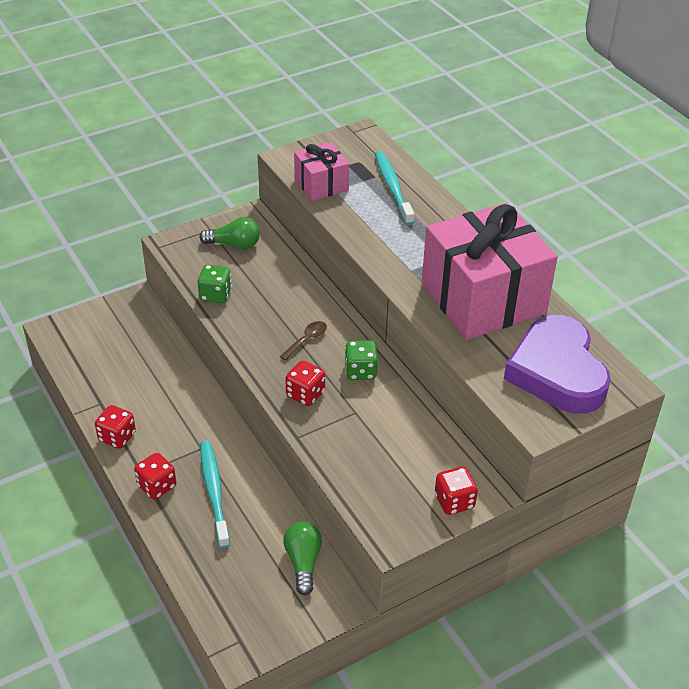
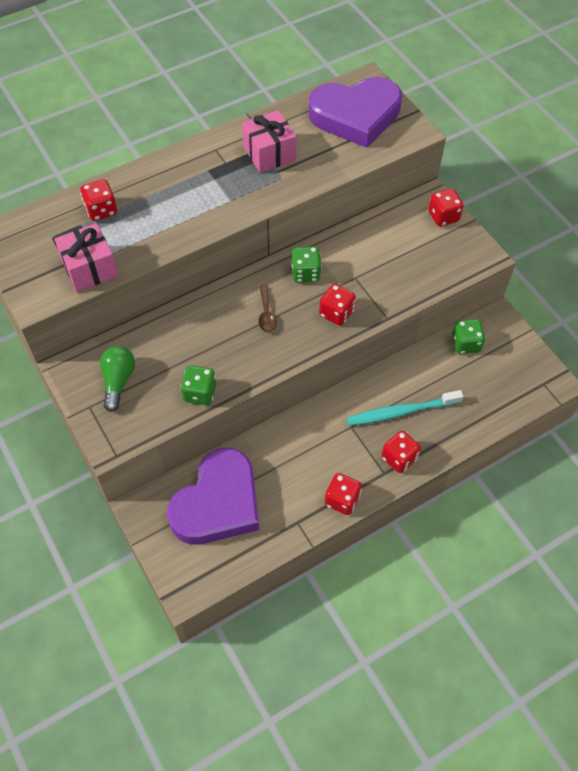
camera: 90 degrees left, 15 degrees up
(131, 348) = (218, 503): none -> purple heart
(303, 562) = (465, 344): green light bulb -> green dice
(306, 340) = (266, 314): brown spoon -> brown spoon turned 135 degrees counterclockwise
(393, 187) = (101, 210): turquoise toothbrush -> red dice
(483, 298) = (269, 153): pink gift -> pink gift, size x0.49

